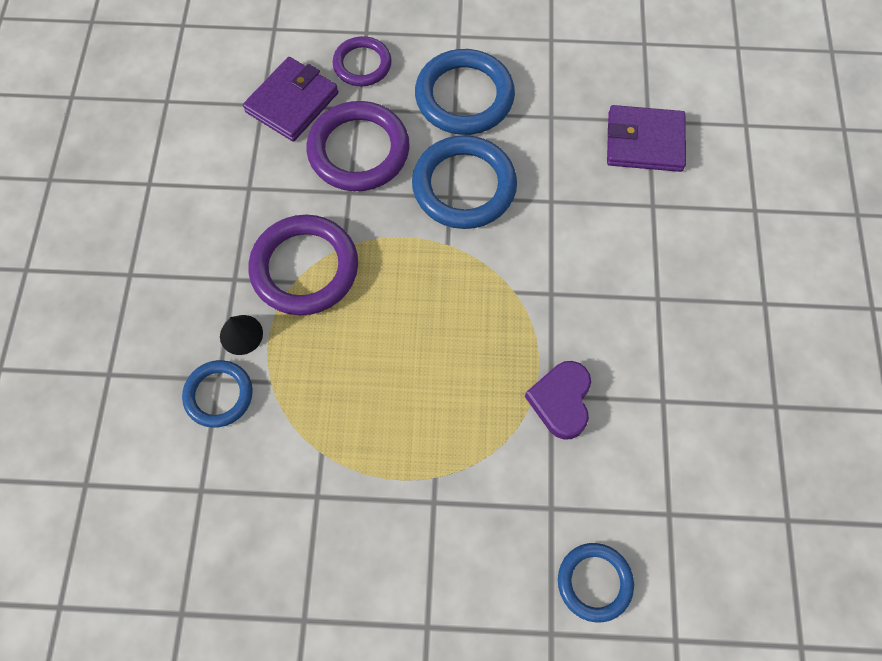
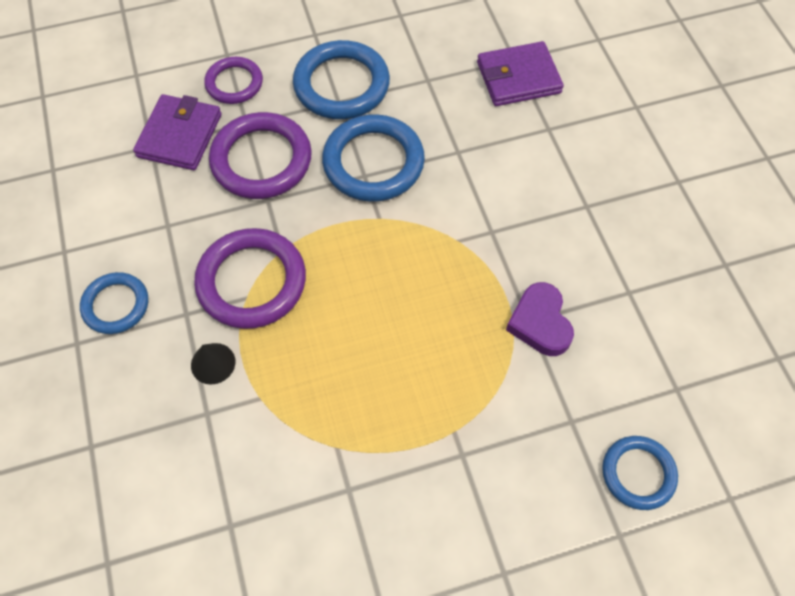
camera: 20 degrees left, 5 degrees down
(219, 395) = (212, 428): blue ring -> blue ring (116, 305)

